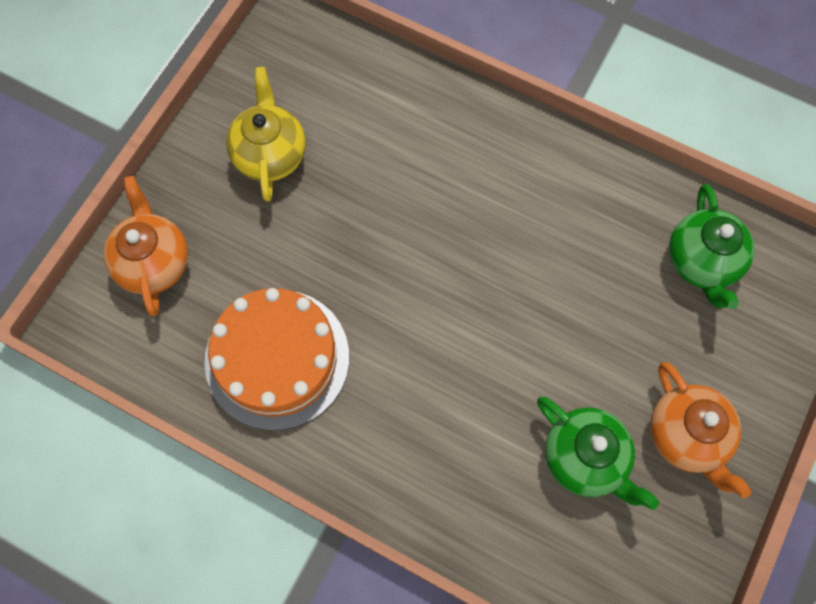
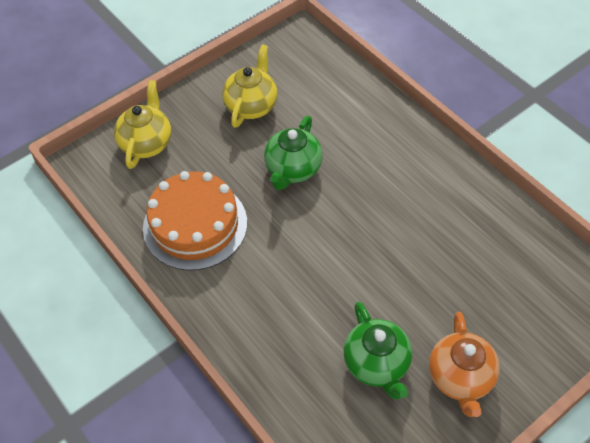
camera: 25 degrees right, 15 degrees down
(154, 262) = (147, 143): orange teapot -> yellow teapot
(702, 262) = (524, 268): green teapot -> green teapot (293, 169)

